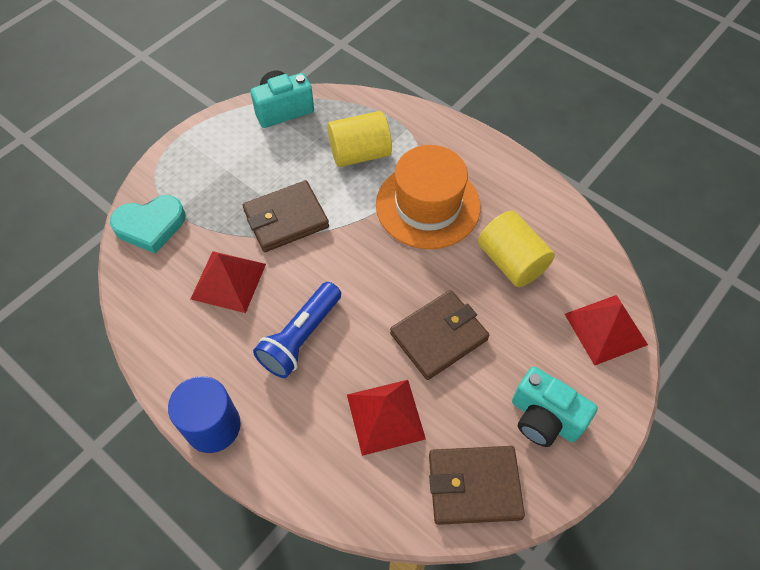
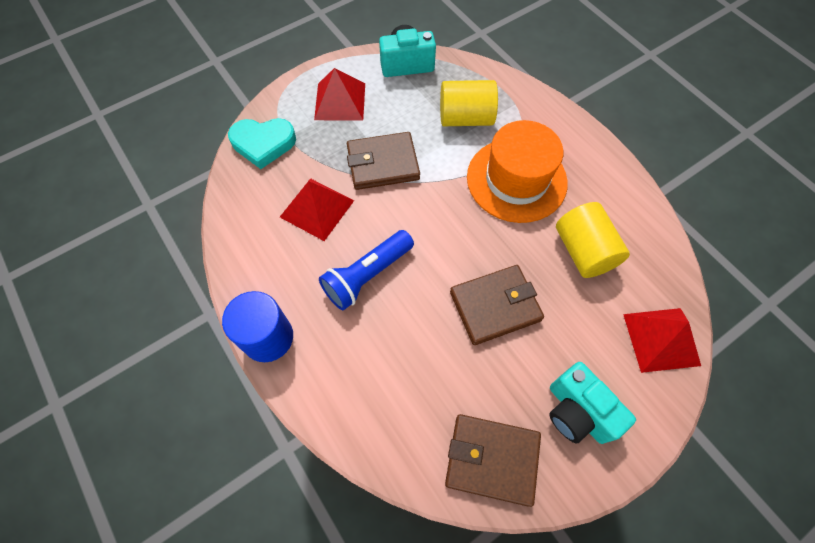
camera: 15 degrees right, 5 degrees up
(385, 416) = (425, 369): red pyramid -> red pyramid (340, 101)

